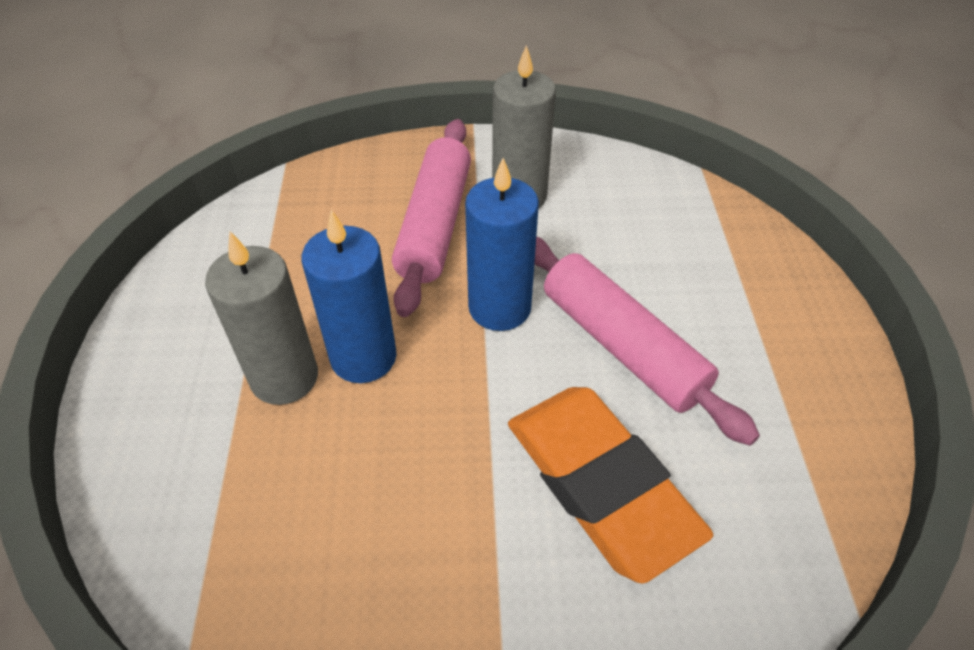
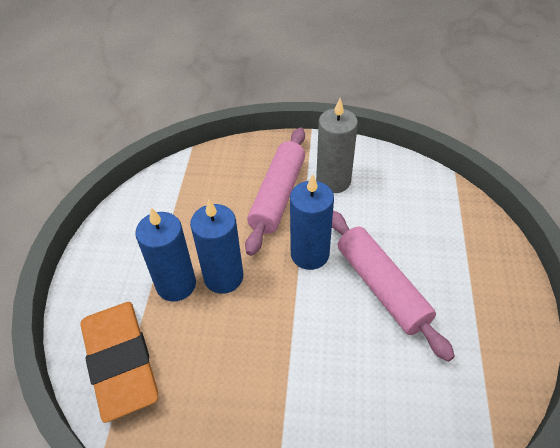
camera: 10 degrees right, 0 degrees up
(284, 377) = (176, 285): grey candle -> blue candle
(599, 484) = (353, 373): orange eraser -> orange eraser (121, 362)

